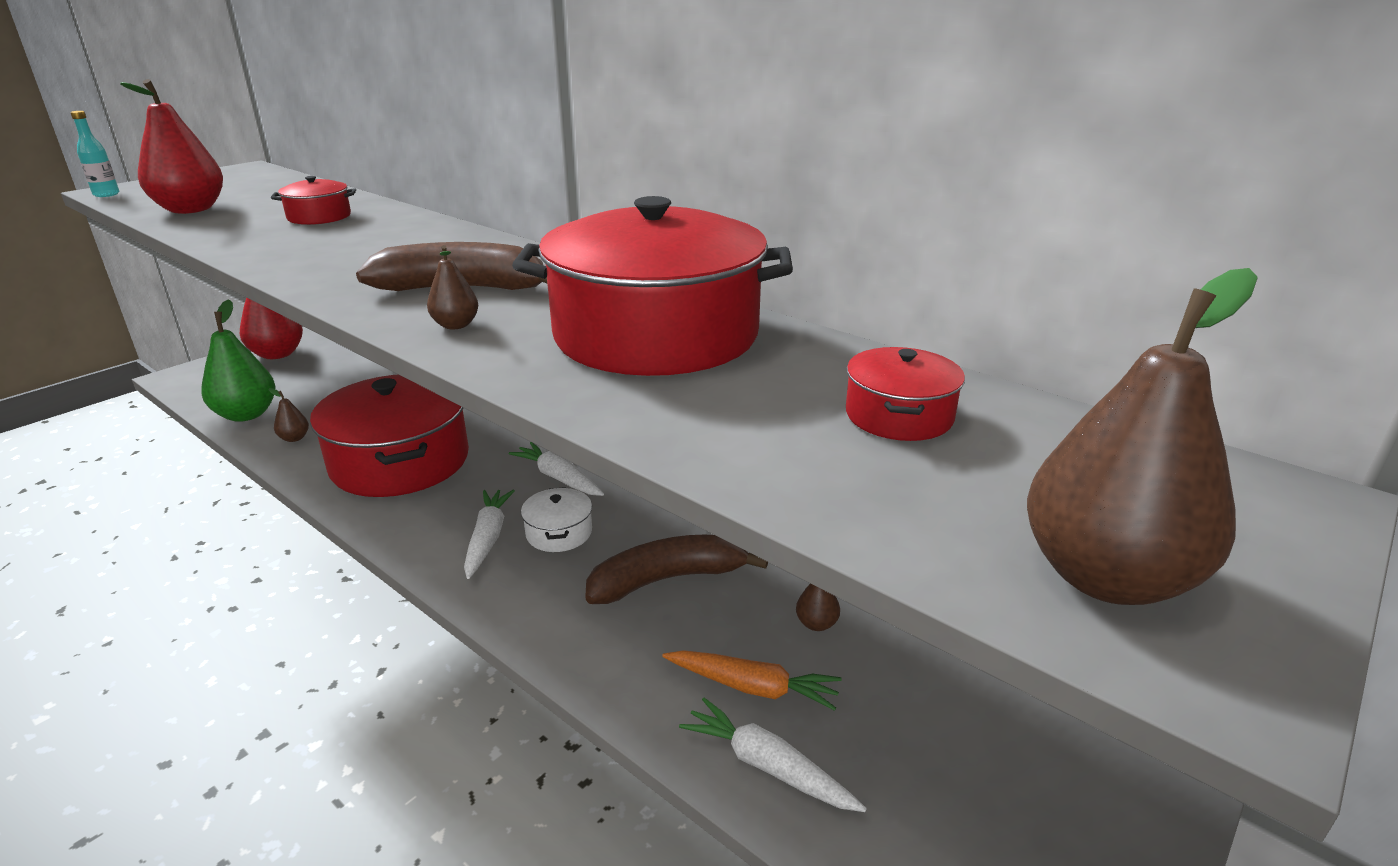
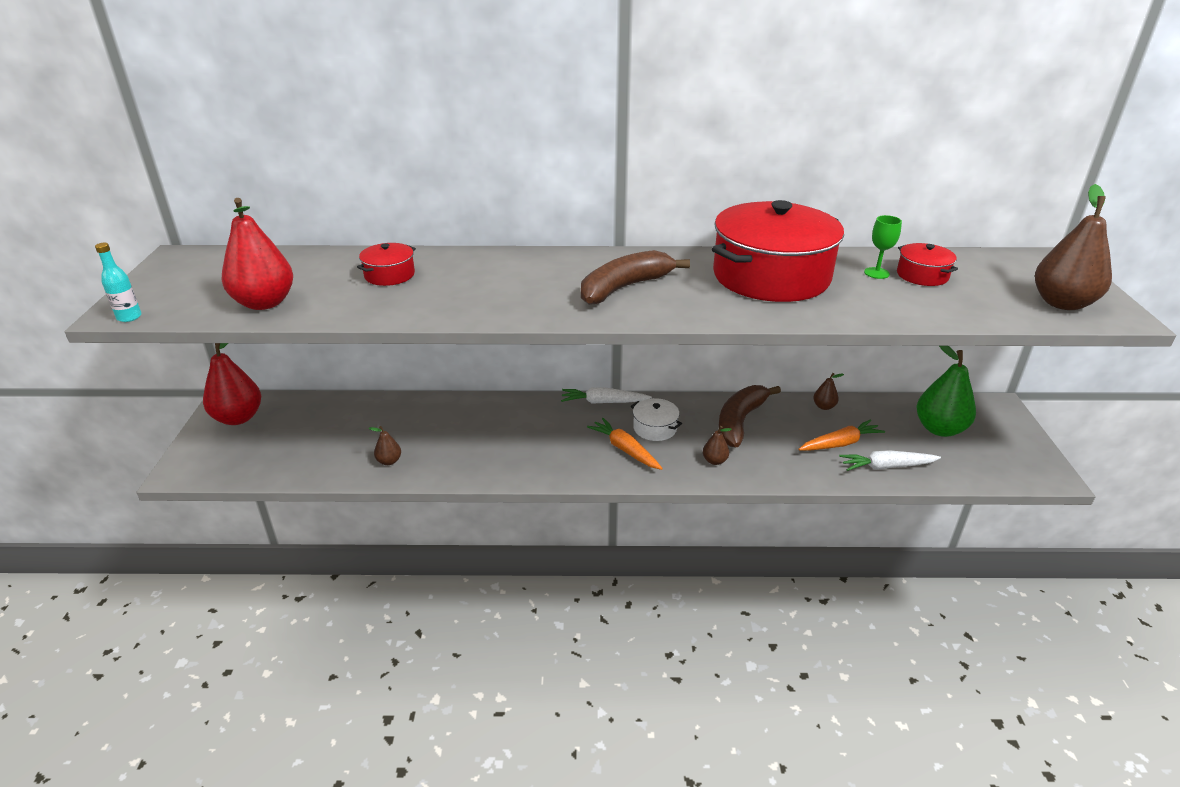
camera: 40 degrees left, 5 degrees up
(246, 414) = (314, 465): green pear -> green pear (939, 429)
(400, 461) = (493, 439): red pot -> none
(456, 325) = (678, 307): brown pear -> brown pear (714, 461)
(488, 538) = (625, 449): white carrot -> orange carrot
(824, 385) = (876, 273): none -> green goblet

